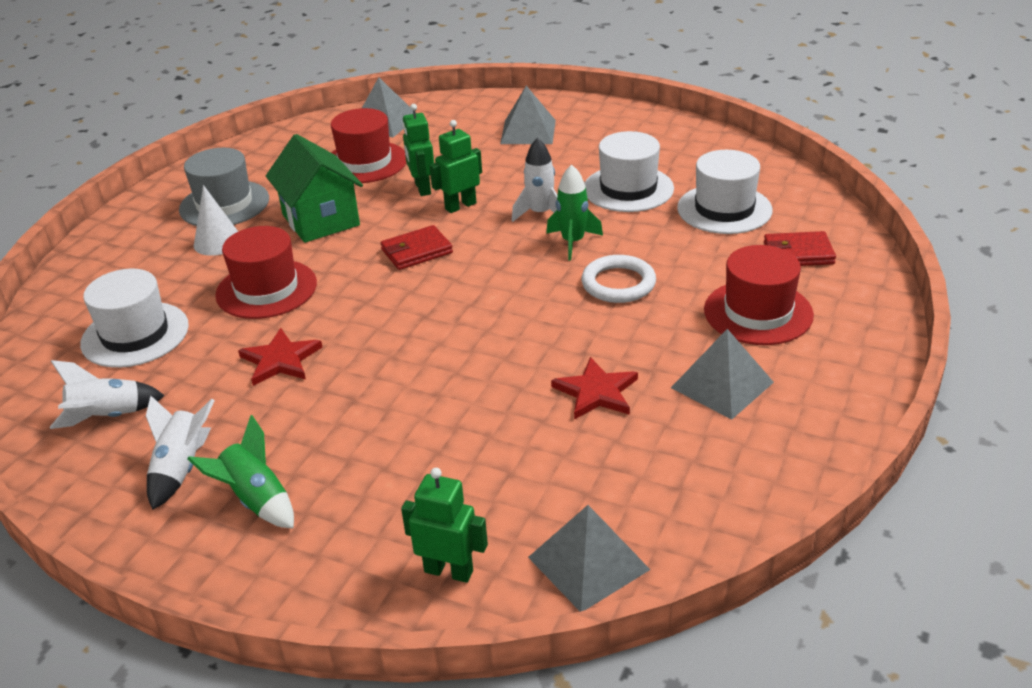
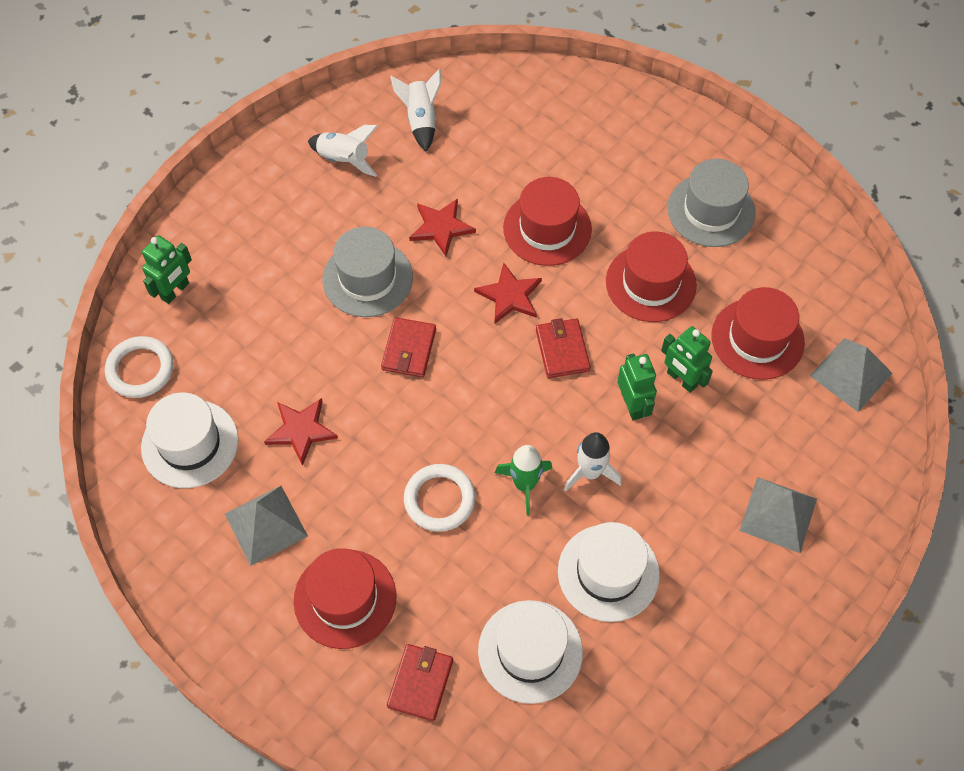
camera: 105 degrees right, 25 degrees up
(135, 334) = (518, 138): white hat -> white hat (190, 444)
(218, 242) = (641, 200): white cone -> none
(256, 500) = (292, 197): green rocket -> none
(321, 220) = (650, 283): green house -> red hat
(362, 294) = (510, 296): none -> red star
(370, 397) = (367, 278): none -> grey hat
(422, 188) = (681, 379): green robot -> green robot turned 135 degrees counterclockwise
(456, 343) = (409, 349): none -> red wallet
(588, 563) = (140, 369): grey pyramid -> white ring

